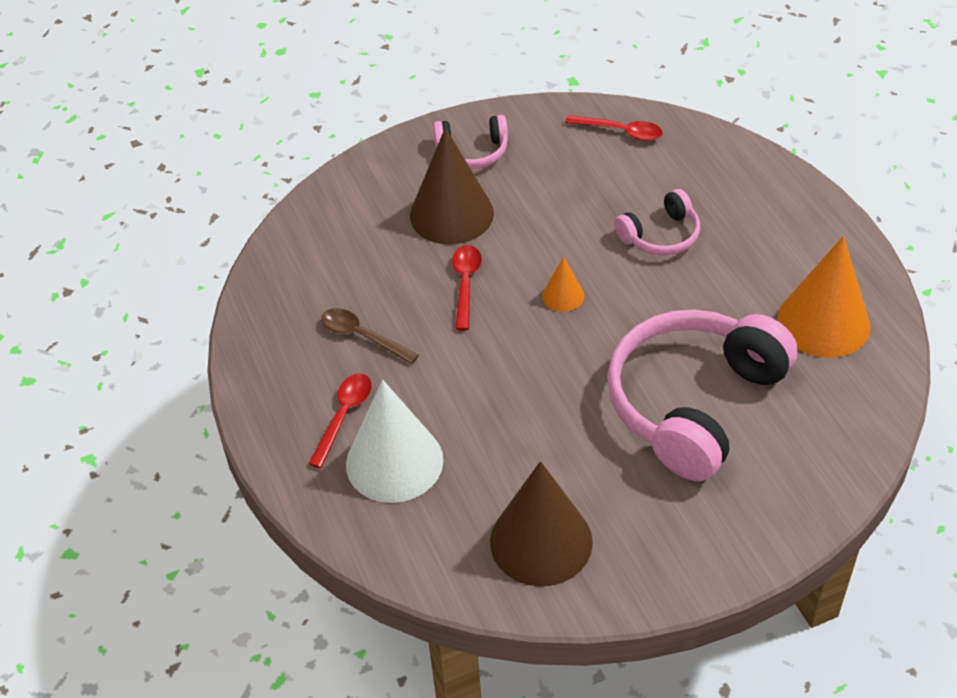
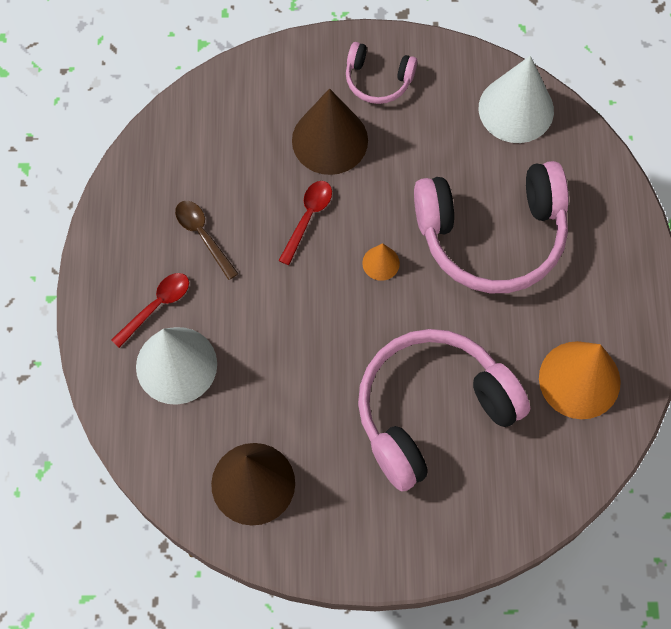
camera: 20 degrees right, 20 degrees up
(621, 132) = (516, 109): red spoon -> white cone
(661, 235) = (492, 235): pink headphones -> pink headphones, size x2.07

